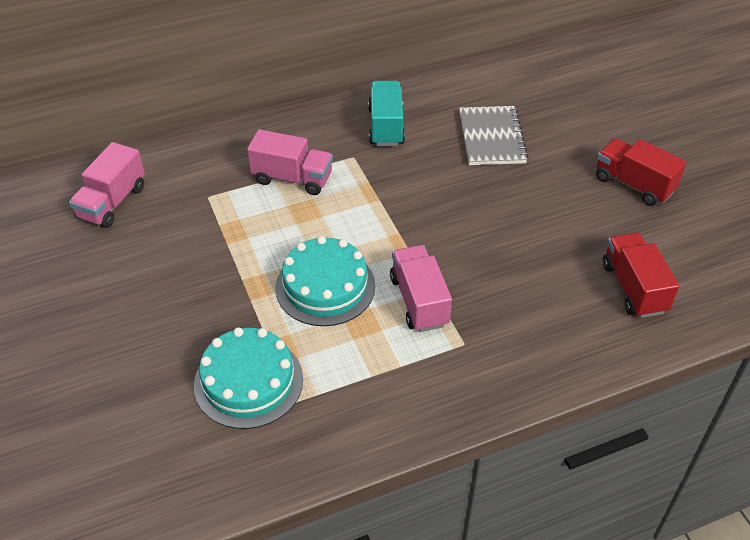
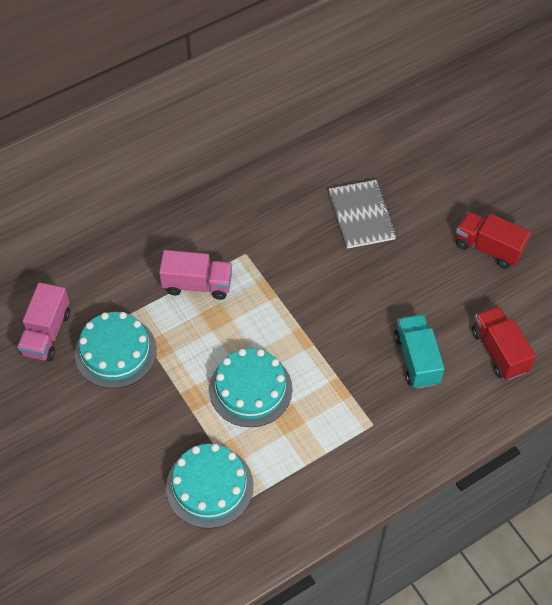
camera: 10 degrees left, 10 degrees up
(182, 229) = (115, 352): none -> turquoise cake
(386, 126) = (267, 216): turquoise truck -> turquoise truck (416, 359)
(419, 301) = (330, 391): pink truck -> none

